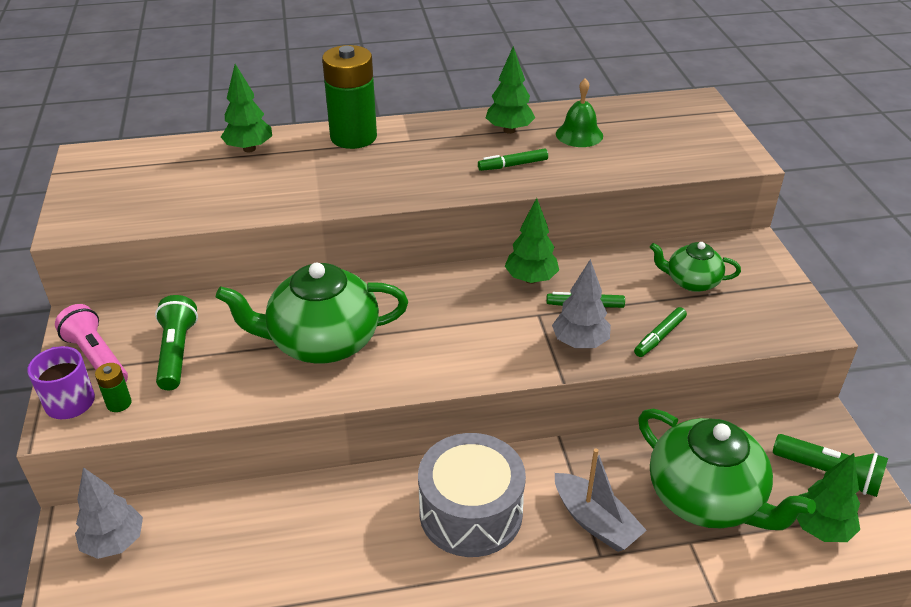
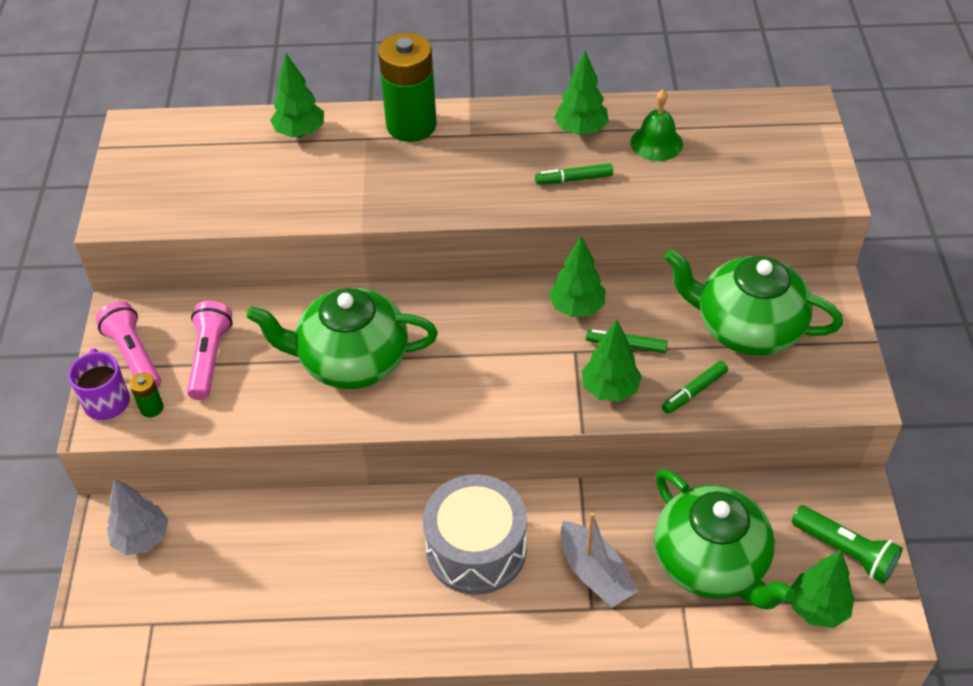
camera: 10 degrees right, 10 degrees up
(177, 353) = (210, 358): green flashlight -> pink flashlight
(579, 343) = (610, 389): grey tree -> green tree
(691, 281) = (747, 328): green teapot -> green teapot, size x1.85

